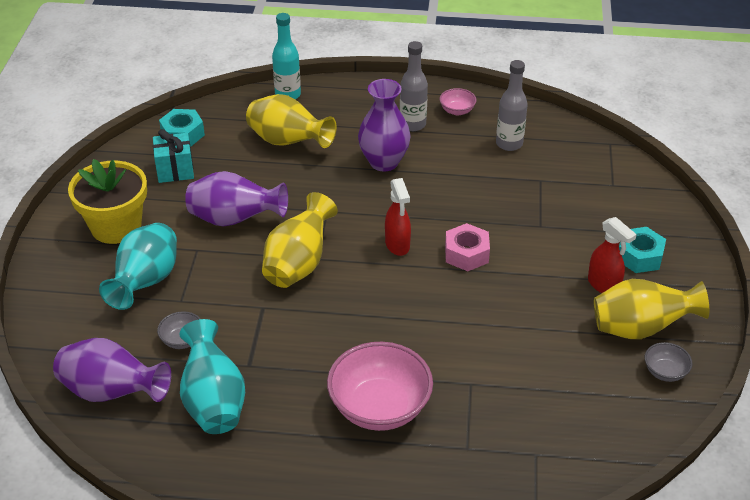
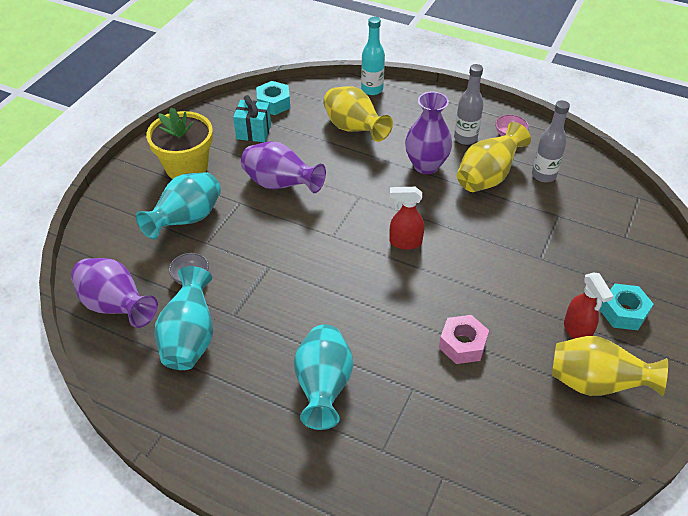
camera: 20 degrees right, 5 degrees up
(299, 264) = (314, 237): yellow vase -> yellow vase (487, 177)
(379, 407) = (323, 387): pink bowl -> turquoise vase
(397, 245) = (405, 242): red spray bottle -> red spray bottle turned 90 degrees clockwise
(466, 254) = (462, 266): pink nut -> pink nut (462, 344)
(665, 372) = (602, 434): grey bowl -> none

